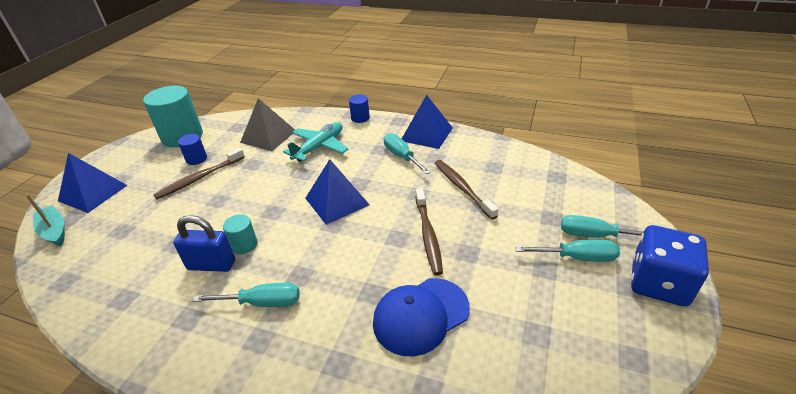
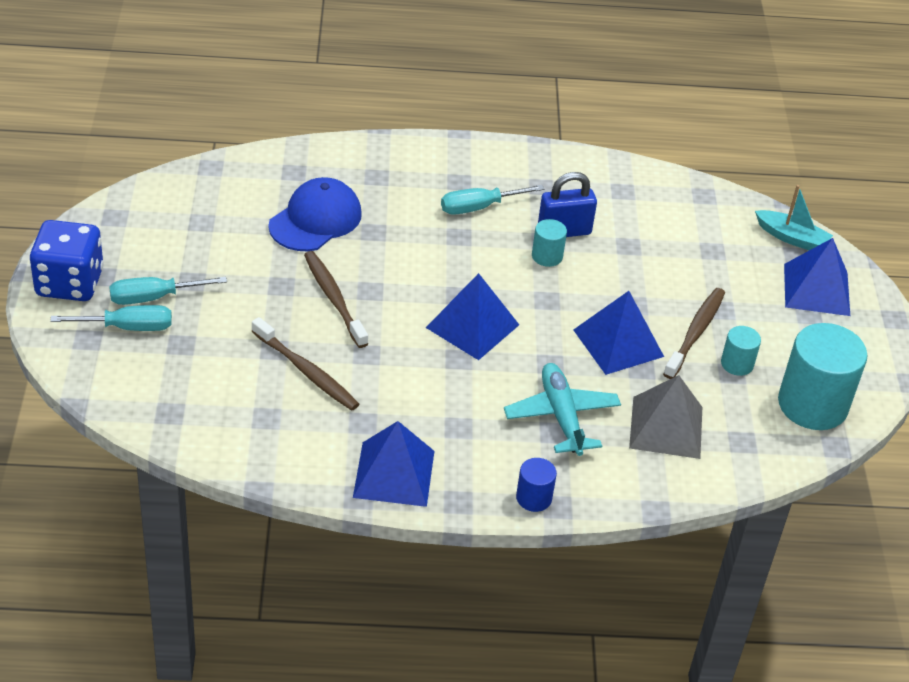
camera: 155 degrees right, 5 degrees up
(196, 159) = (737, 364): blue cylinder -> turquoise cylinder
(252, 179) = (618, 343): none -> blue pyramid
(319, 147) = (561, 416): turquoise plane -> turquoise plane turned 150 degrees clockwise
(401, 156) = (417, 416): turquoise screwdriver -> none

